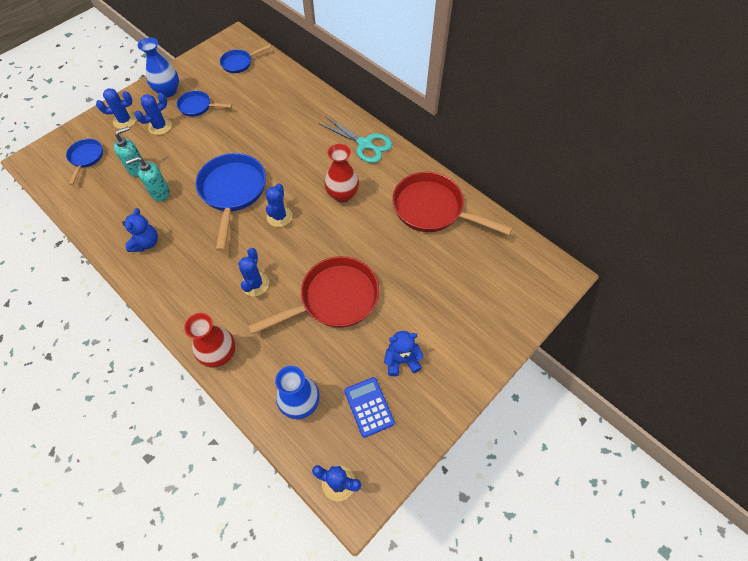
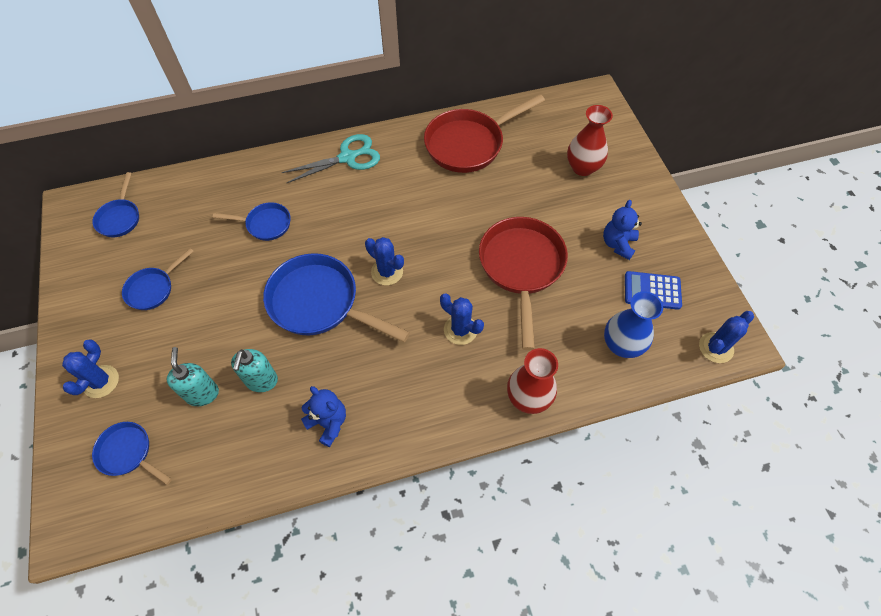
camera: 60 degrees left, 0 degrees up
(160, 126) = (149, 343): blue cactus -> none
(168, 91) = (94, 312): blue vase -> none
(278, 131) = (265, 224): none -> blue pan
(342, 194) = (399, 205): red vase -> red vase (582, 167)

